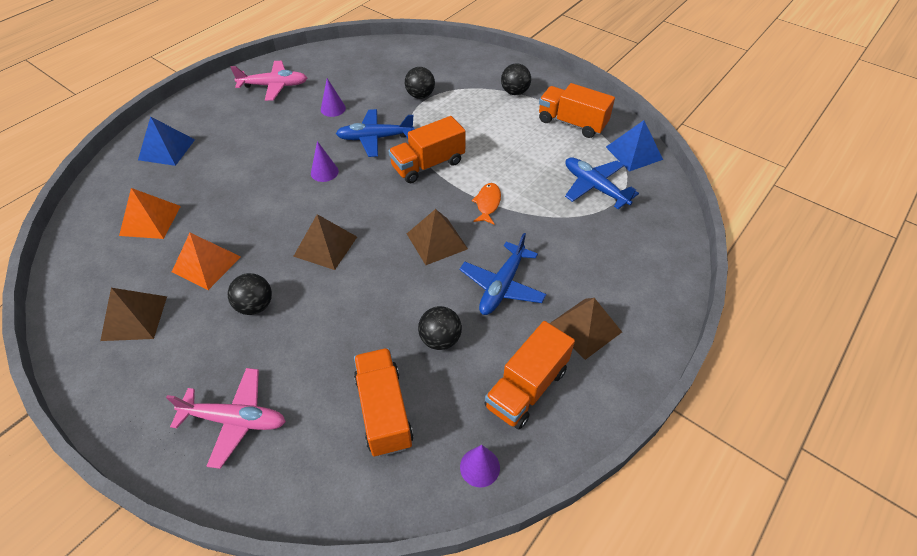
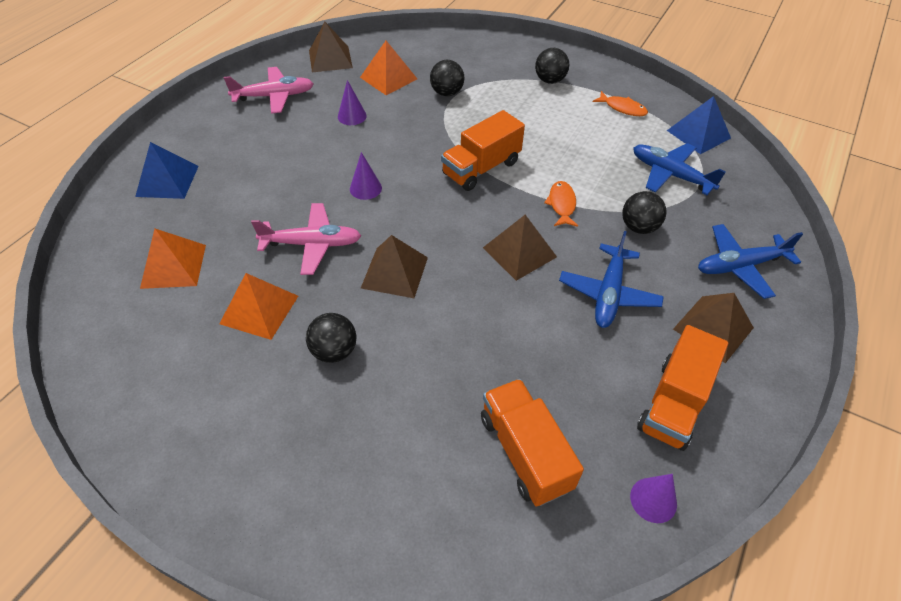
camera: 10 degrees left, 0 degrees up
(134, 318) = (190, 384): brown pyramid -> brown pyramid (330, 59)
(235, 420) = (354, 489): pink plane -> pink plane (312, 244)
(374, 78) = (388, 78): none -> orange pyramid
(375, 138) = (411, 144): blue plane -> blue plane (740, 266)
(440, 339) = (561, 362): black ball -> black ball (639, 227)
(572, 123) = (622, 108): orange truck -> orange fish

